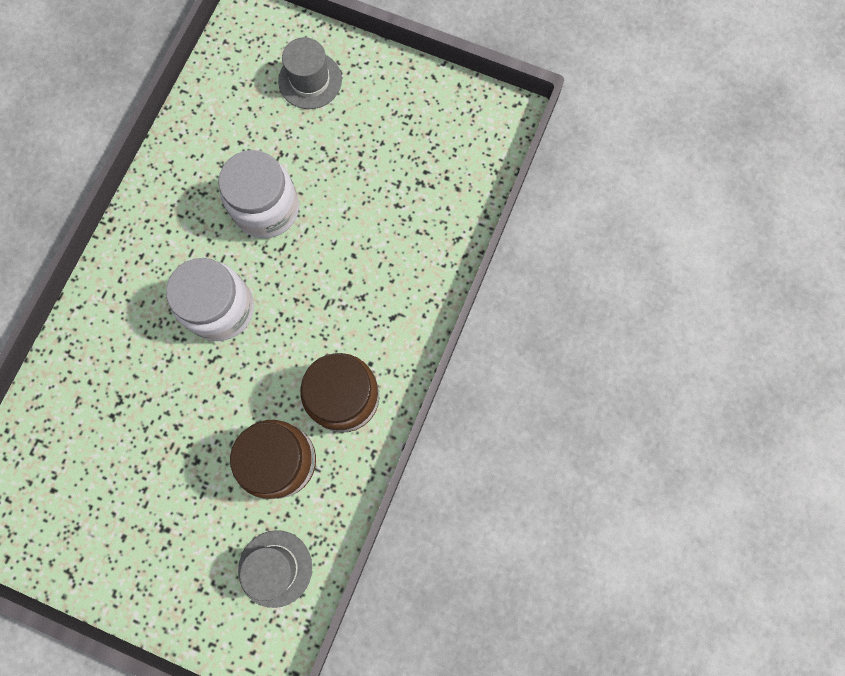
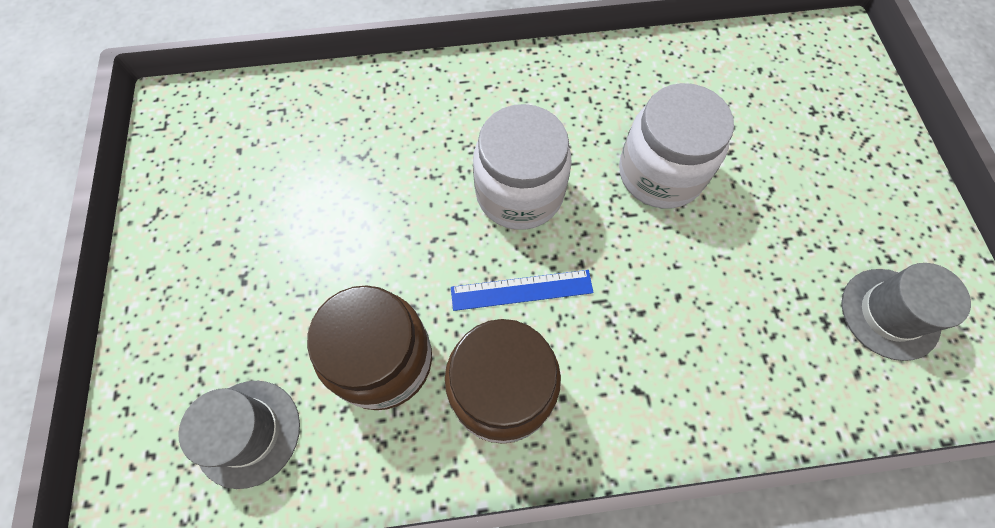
camera: 60 degrees right, 10 degrees down
(289, 348) = (521, 290): none -> blue ruler
(310, 80) = (833, 132): grey hat -> grey hat (889, 313)

